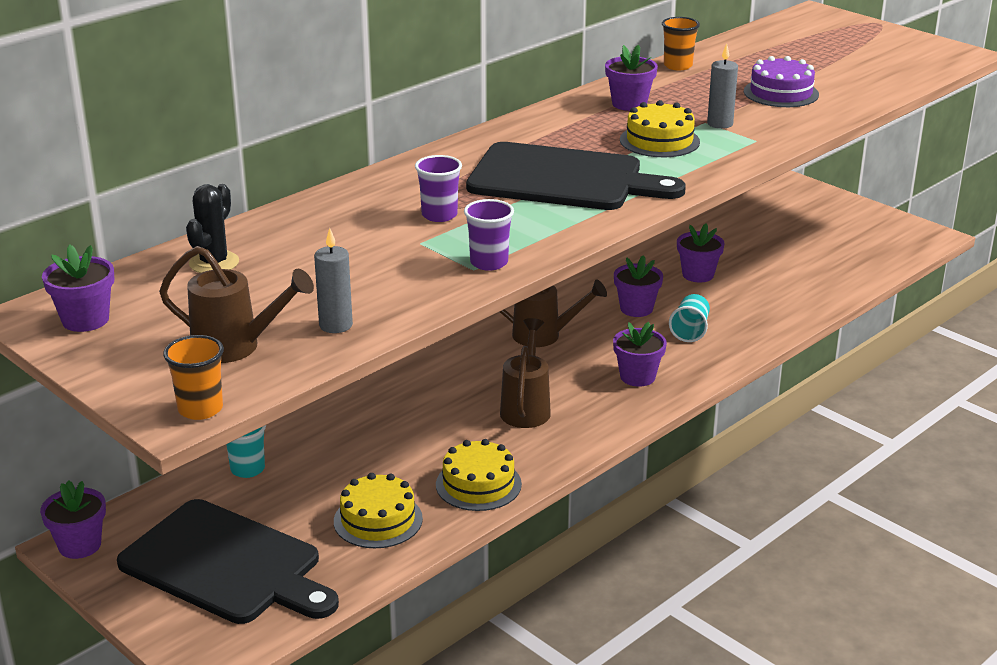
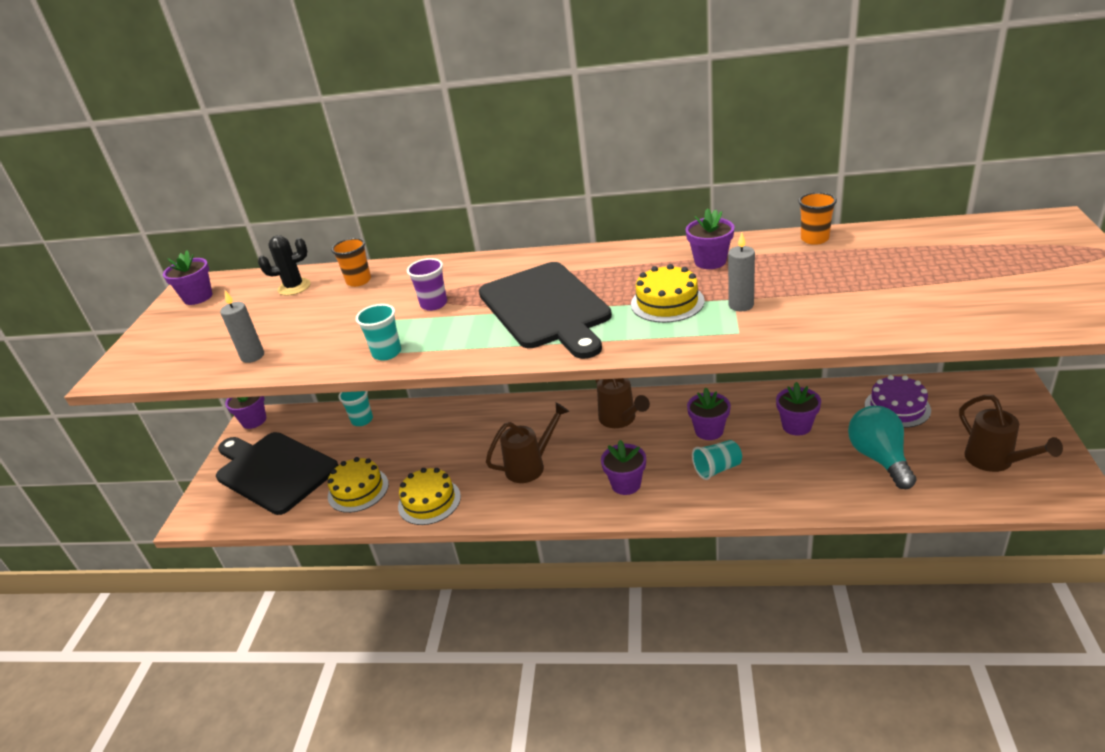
camera: 55 degrees right, 5 degrees up
(200, 409) = (123, 376): orange cup -> orange cup (359, 281)
(226, 565) = (274, 470): black cutting board -> black cutting board turned 135 degrees clockwise
(236, 347) = (201, 346): brown watering can -> brown watering can (995, 461)
(489, 263) = (387, 353): purple cup -> turquoise cup
(781, 93) = (851, 294): purple cake -> purple cake (897, 407)
(789, 269) = (879, 458): none -> turquoise light bulb

